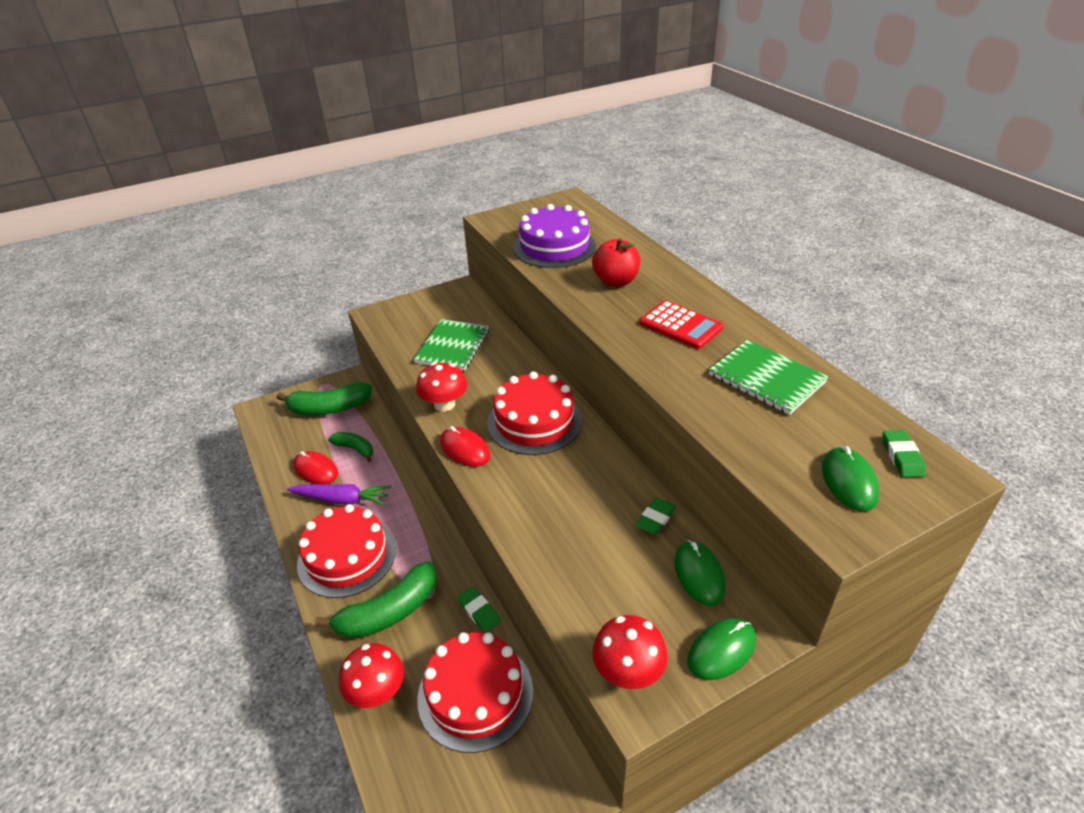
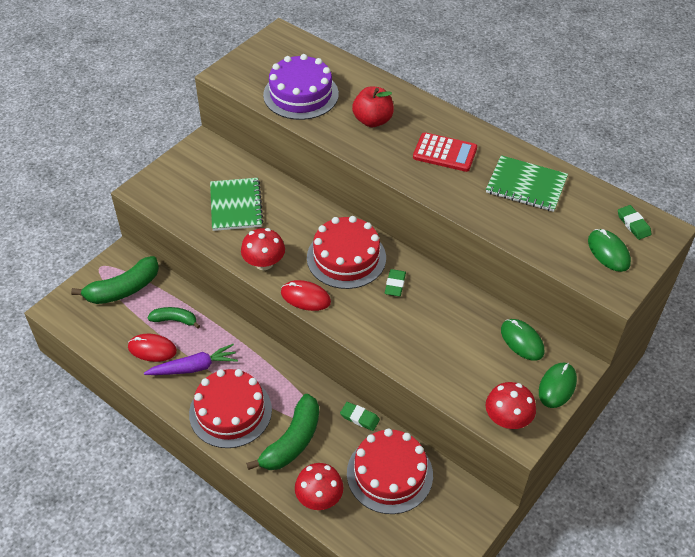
camera: 25 degrees left, 10 degrees up
(655, 519) = (475, 310): green eraser -> green eraser (395, 284)

